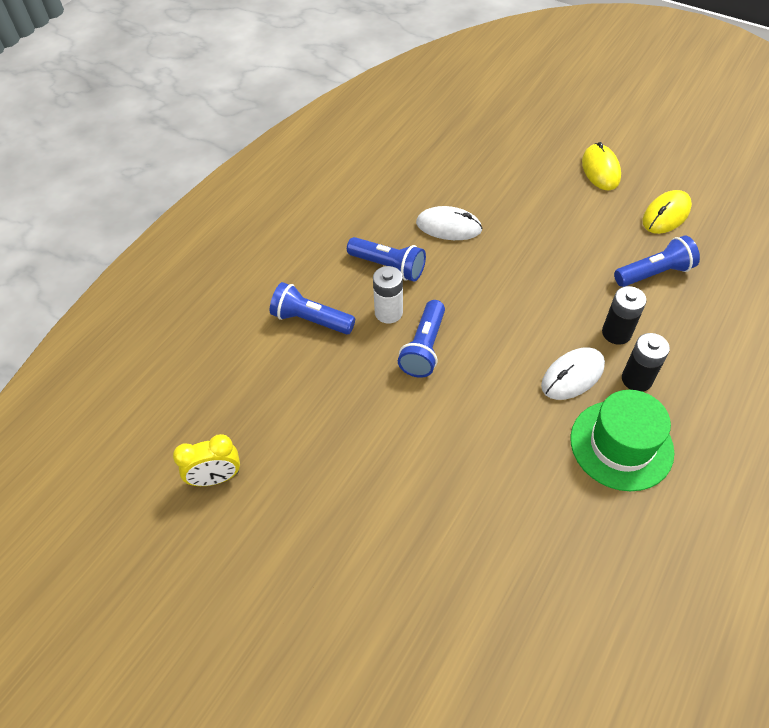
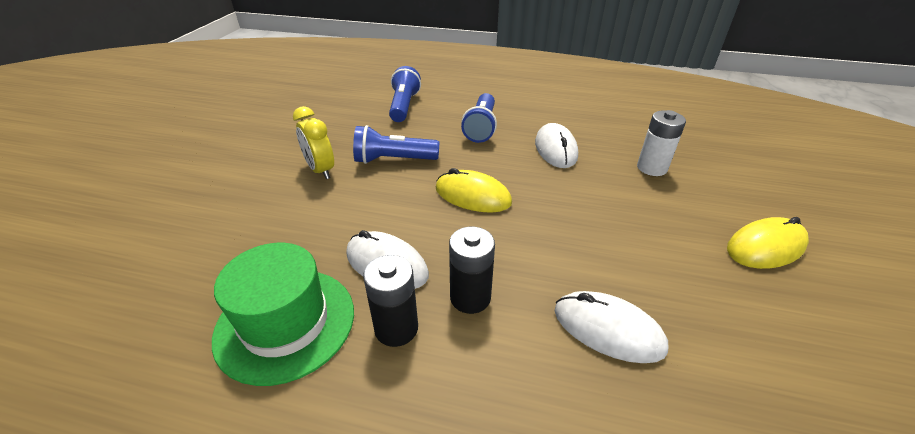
camera: 70 degrees right, 15 degrees down
(216, 478) = (253, 100): yellow clock -> yellow clock (321, 170)
(388, 312) = (427, 136): white battery -> white battery (651, 168)
(654, 273) = (608, 329): blue flashlight -> white mouse
(666, 214) = (749, 333): yellow mouse -> yellow mouse (472, 196)

